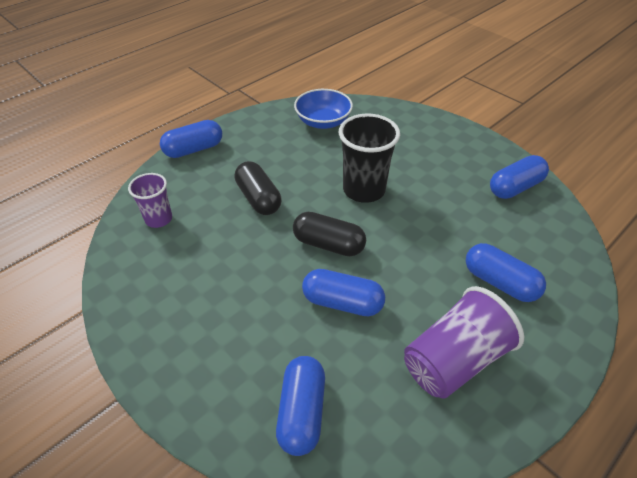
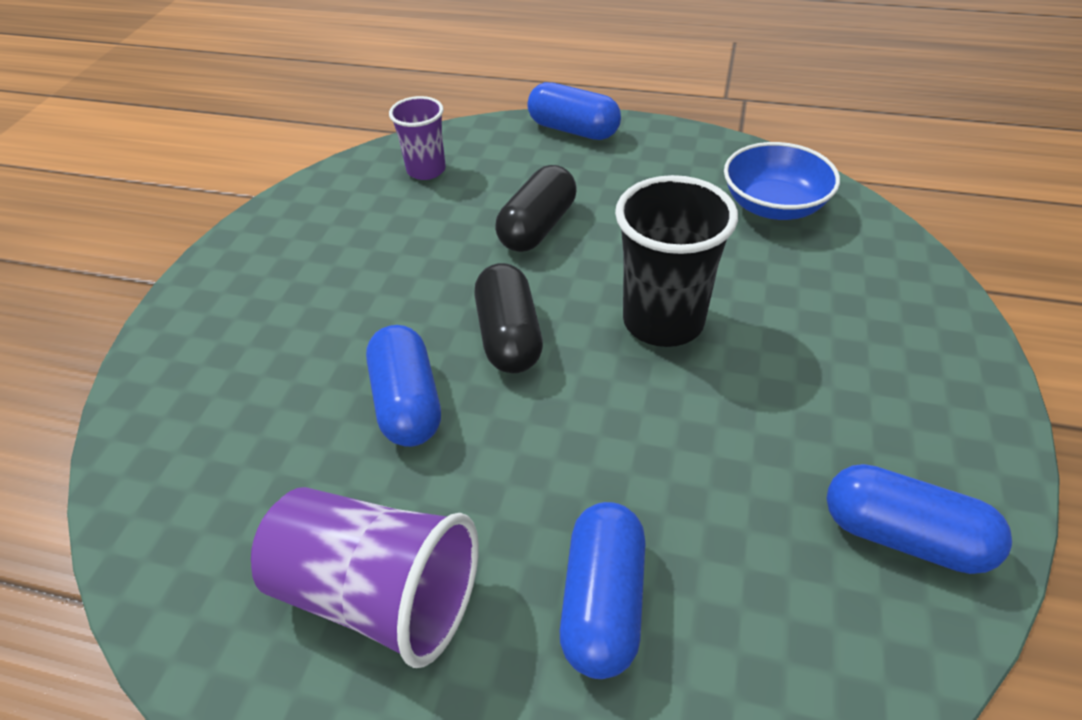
camera: 60 degrees right, 0 degrees up
(302, 412) = (200, 445): blue capsule -> none

